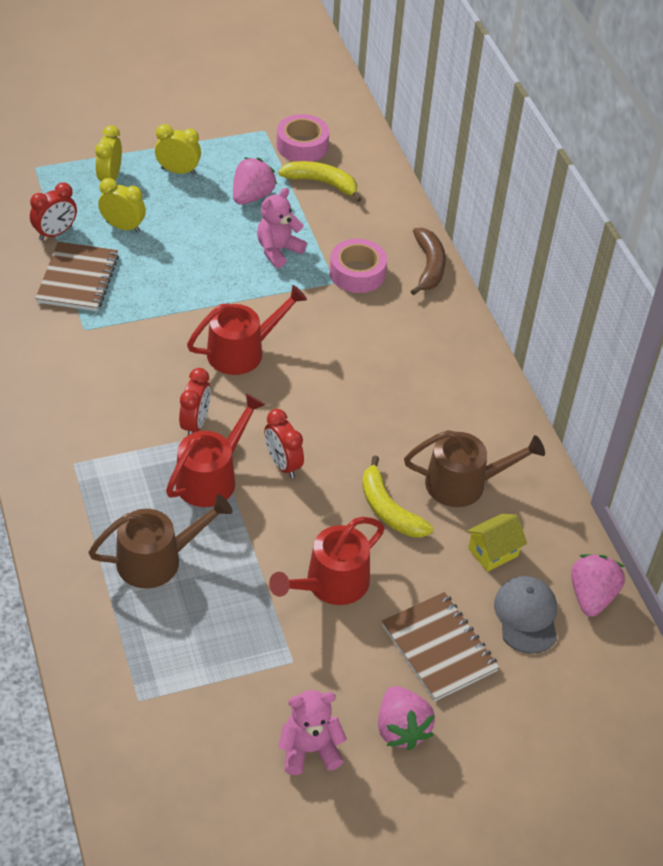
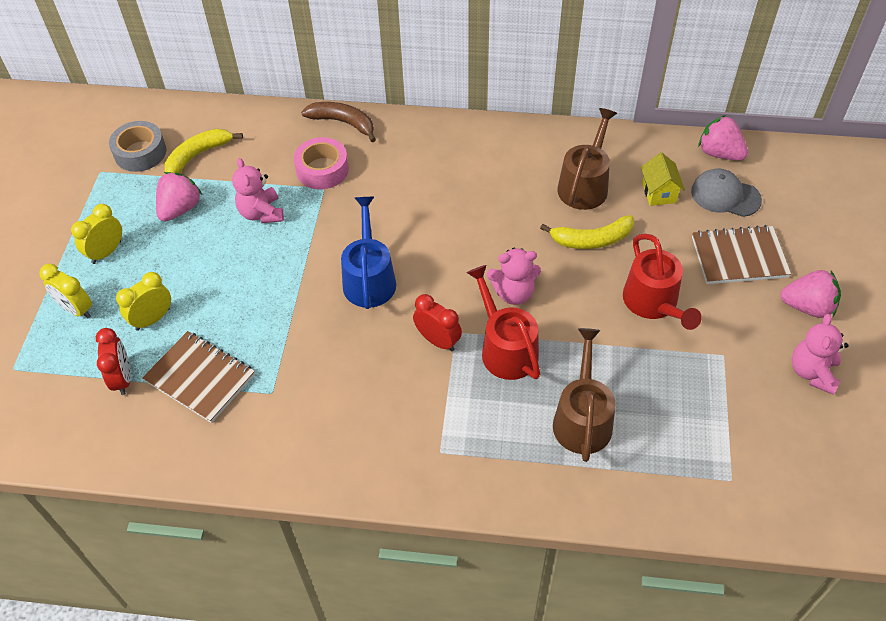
camera: 60 degrees left, 5 degrees up
(242, 351) = (369, 279): red watering can -> blue watering can
(252, 196) = (180, 209): pink strawberry -> pink strawberry turned 60 degrees clockwise
(283, 464) = (513, 293): red clock -> pink teddy bear
(302, 146) = (140, 153): pink tape -> grey tape

